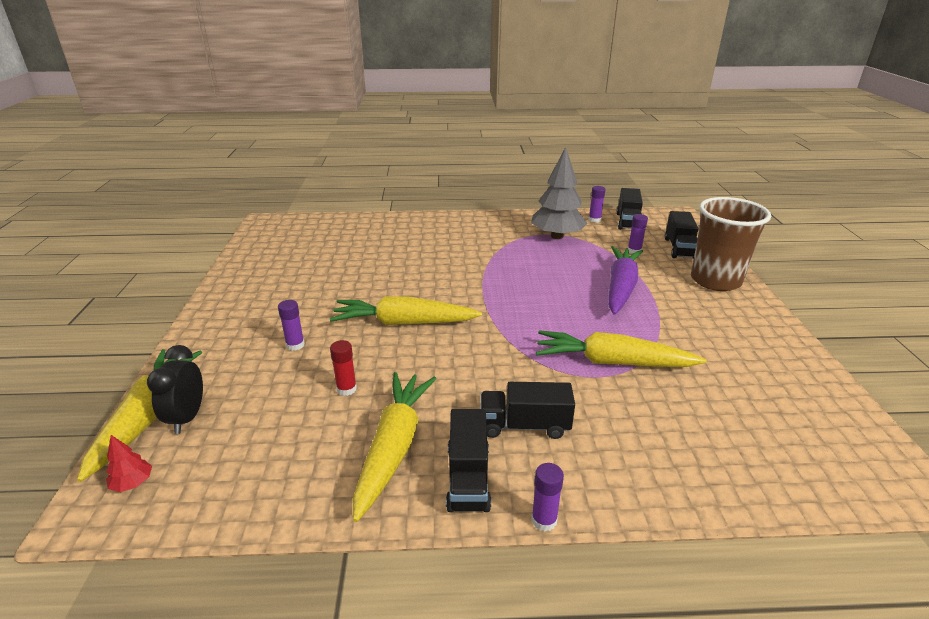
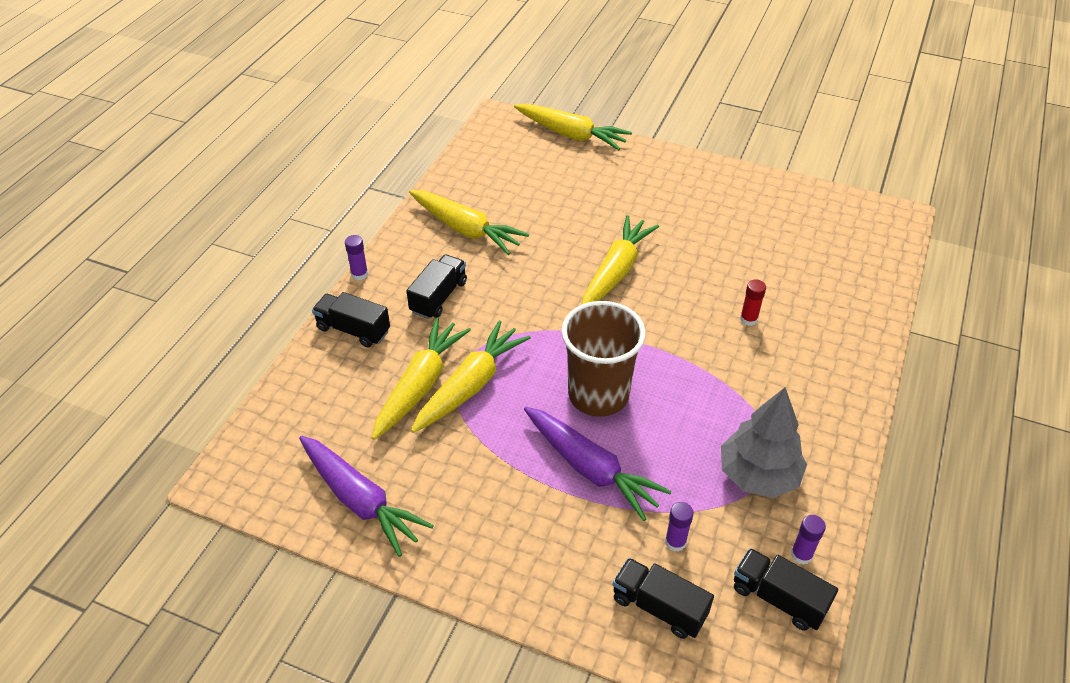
camera: 115 degrees right, 15 degrees up
(133, 483) = (511, 130): red tree -> none
(187, 418) = (558, 149): black clock -> none
(295, 345) = (618, 204): purple glue stick -> none
(346, 389) = (542, 220): red glue stick -> red glue stick (748, 319)
(468, 478) = (415, 254): black truck -> black truck (353, 330)
(645, 393) = (420, 385): none -> yellow carrot
(715, 280) = (553, 582): brown cup -> brown cup (598, 395)
(787, 380) = (360, 500): none -> purple carrot

